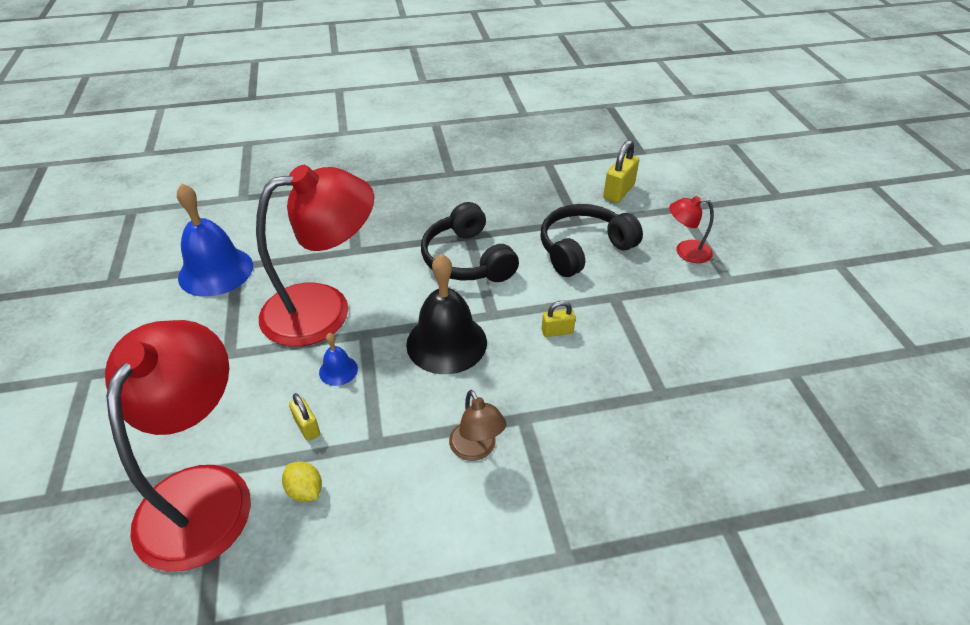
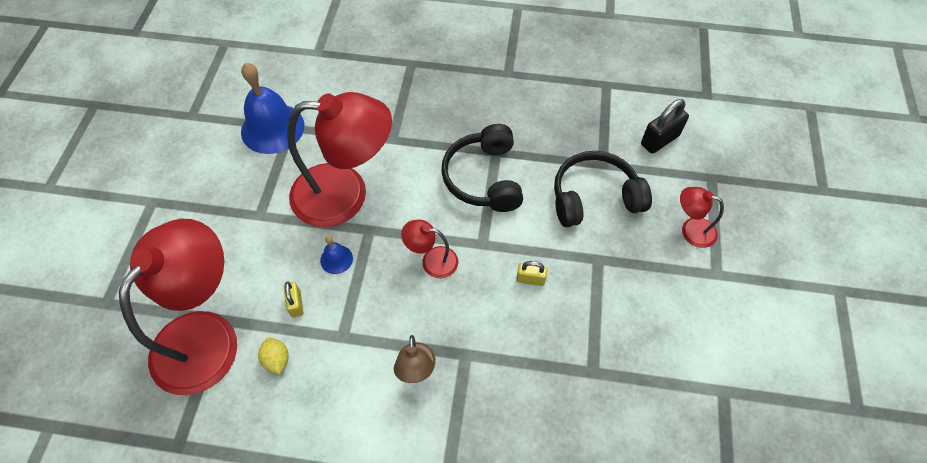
camera: 20 degrees right, 15 degrees up
(446, 343) = (432, 260): black bell -> red lamp
(618, 192) = (659, 140): yellow padlock -> black padlock

